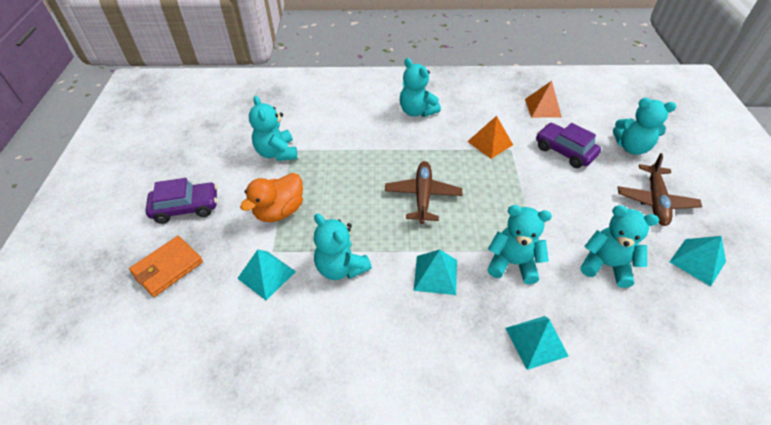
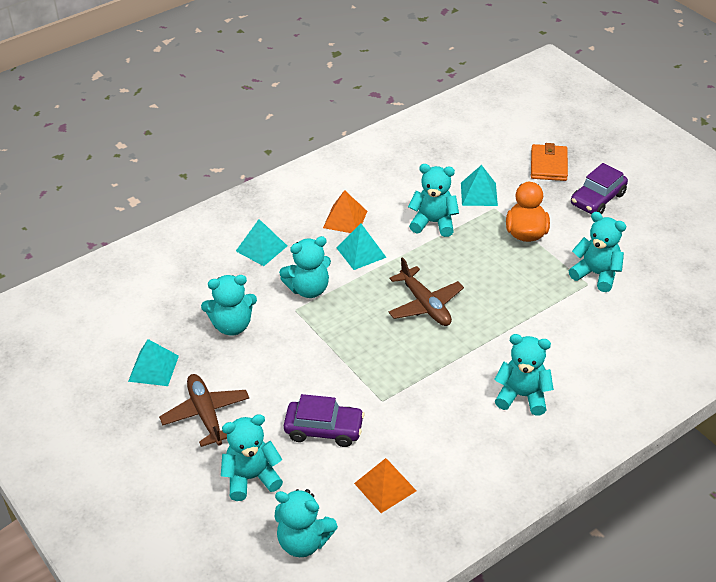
camera: 145 degrees right, 5 degrees down
(490, 143) = (409, 397): orange pyramid -> orange pyramid (345, 219)
(609, 105) = (303, 541): none -> turquoise teddy bear

